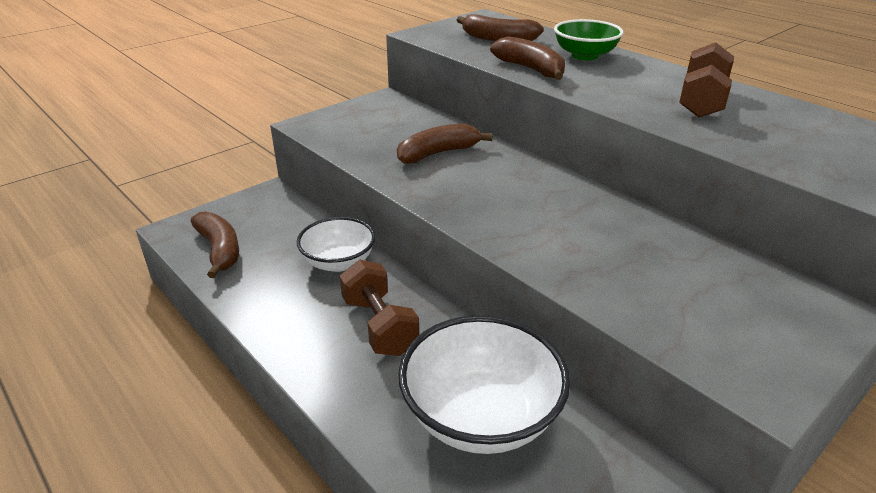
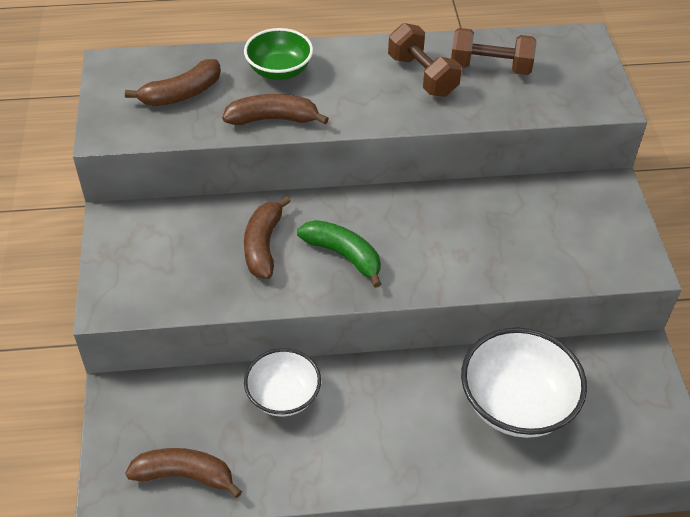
camera: 55 degrees left, 15 degrees up
(379, 326) = (387, 411): brown dumbbell -> brown dumbbell (490, 67)
(478, 189) = (344, 255): none -> green banana

